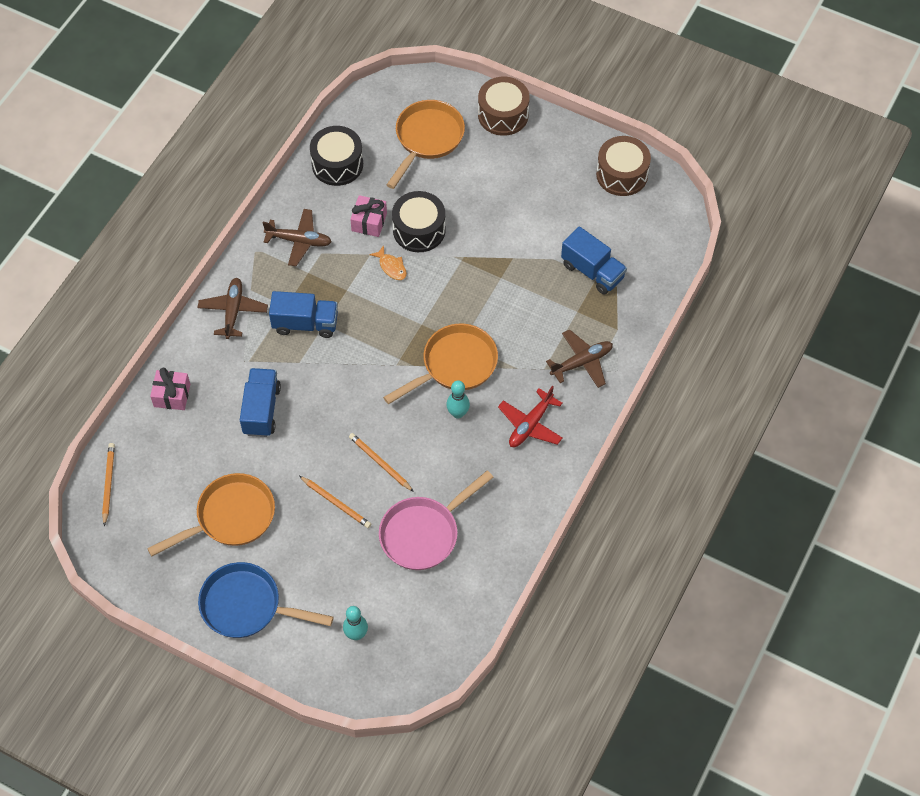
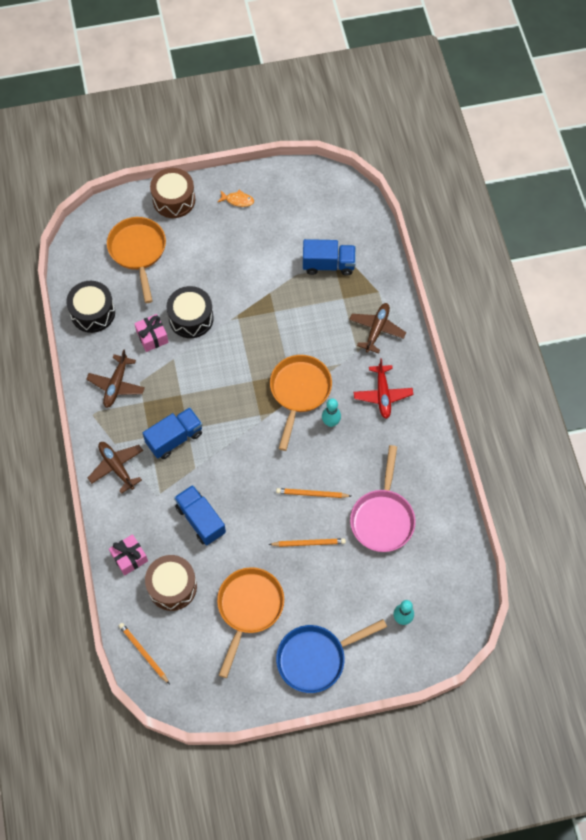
camera: 40 degrees left, 5 degrees up
(299, 241) = (116, 385): brown plane -> brown plane turned 135 degrees clockwise
(391, 267) = (196, 357): orange fish -> orange fish (238, 200)
(622, 174) = (288, 187): brown drum -> brown drum (172, 586)

